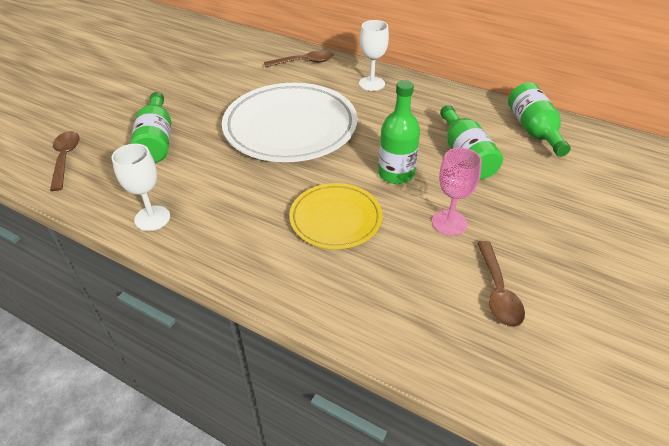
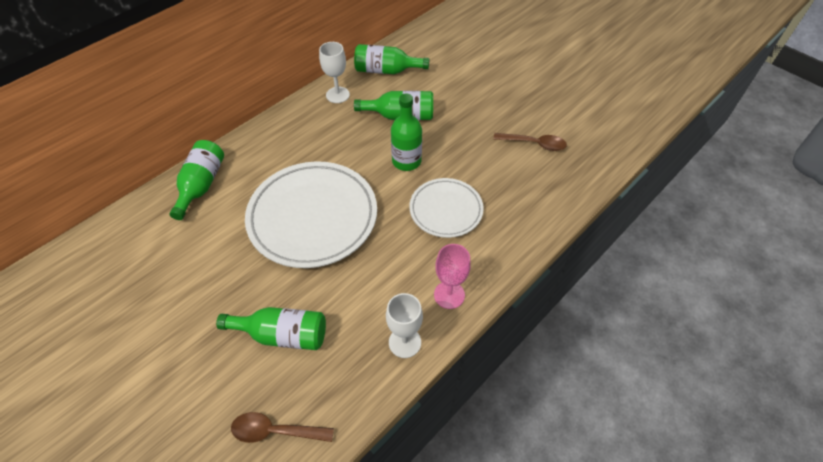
camera: 75 degrees left, 10 degrees up
(304, 62) = (201, 185): brown spoon -> green bottle
(335, 219) = (446, 210): yellow plate -> white plate
(371, 84) = (272, 143): white goblet -> white goblet (337, 95)
(449, 222) = (468, 147): pink goblet -> pink goblet (449, 295)

